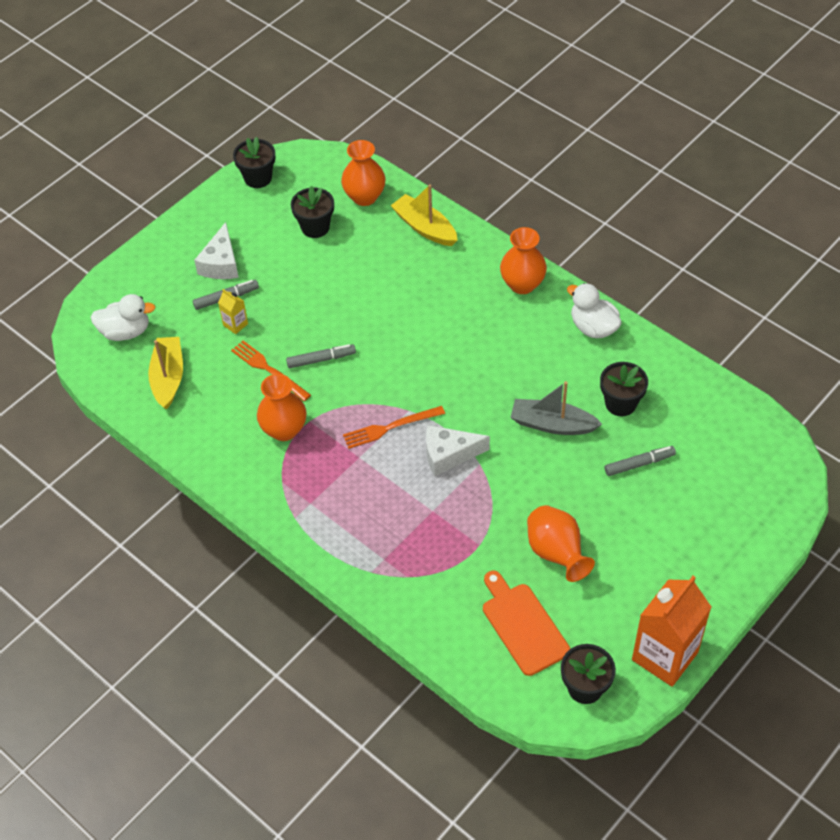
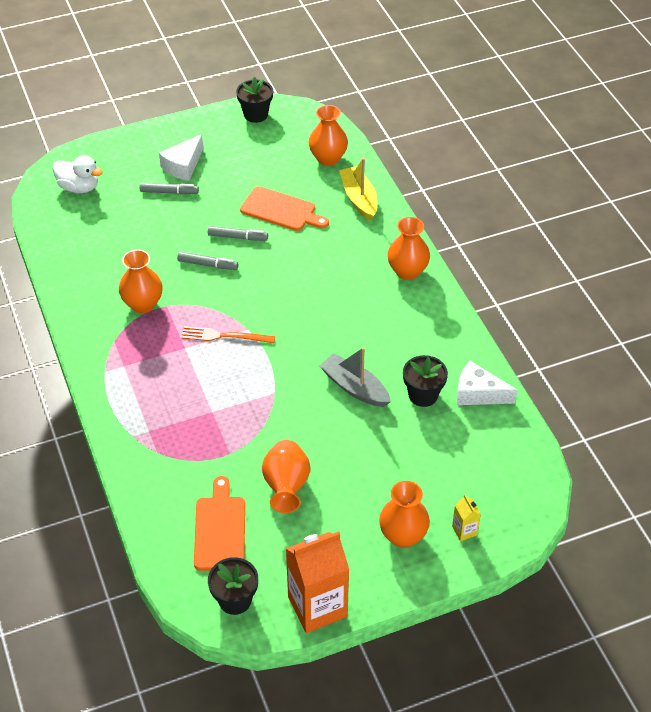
camera: 25 degrees right, 5 degrees down
(168, 377) = (85, 232): yellow boat -> none
(235, 324) = (162, 214): yellow carton -> yellow carton (464, 530)
(268, 369) = (163, 256): orange fork -> none
(315, 227) = (273, 166): black flower pot -> none
(356, 271) = (281, 210): none -> orange cutting board
(449, 455) = (255, 375): white cheese -> white cheese (478, 393)
(593, 327) = (442, 327): white duck -> none
(639, 464) = (404, 448): grey marker -> grey marker (238, 237)
(695, 550) = (403, 536): none -> orange vase

